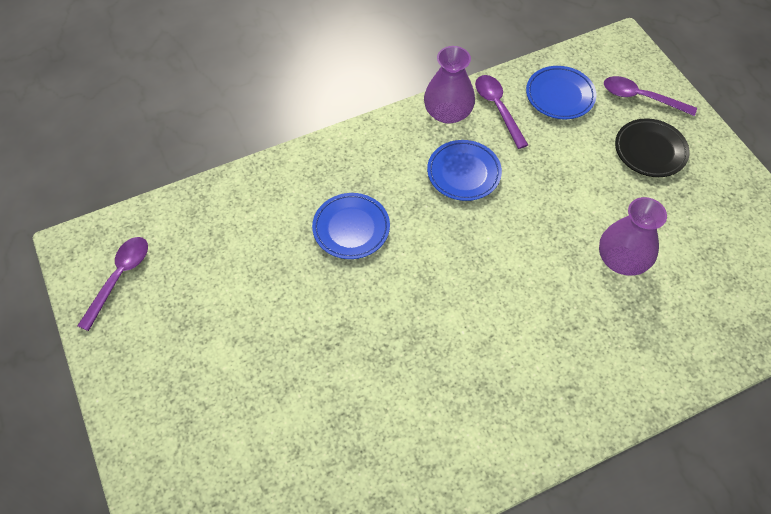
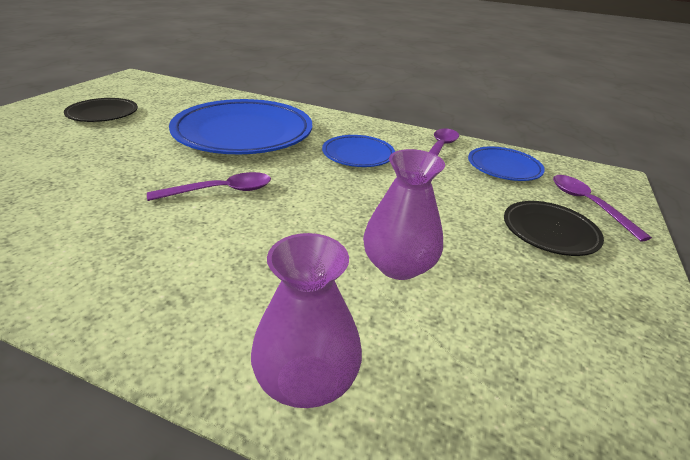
camera: 45 degrees right, 25 degrees down
(120, 277) = (120, 89): purple spoon -> purple spoon (221, 191)
(197, 322) = (103, 114): none -> black plate
(351, 228) = (243, 133): blue plate -> blue plate, size x2.00
(448, 112) = (399, 134): purple vase -> purple vase (306, 379)

